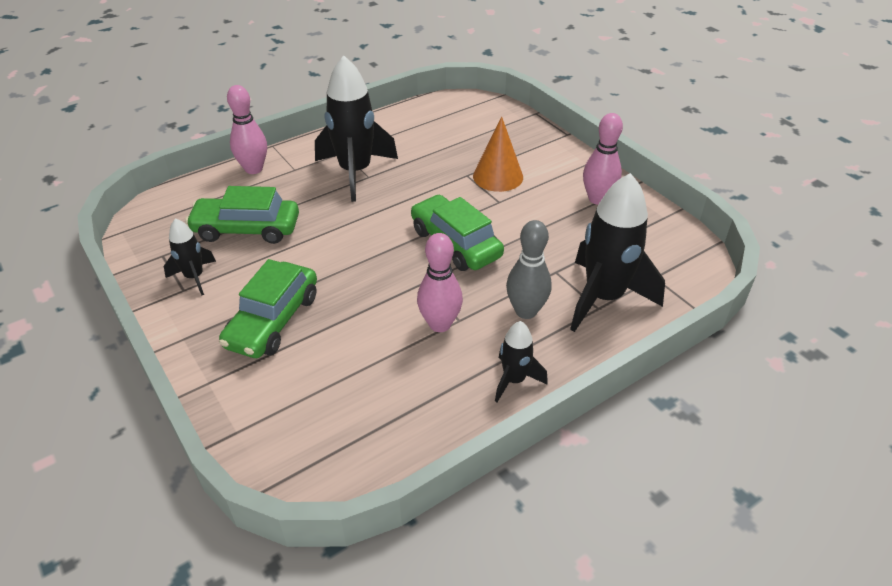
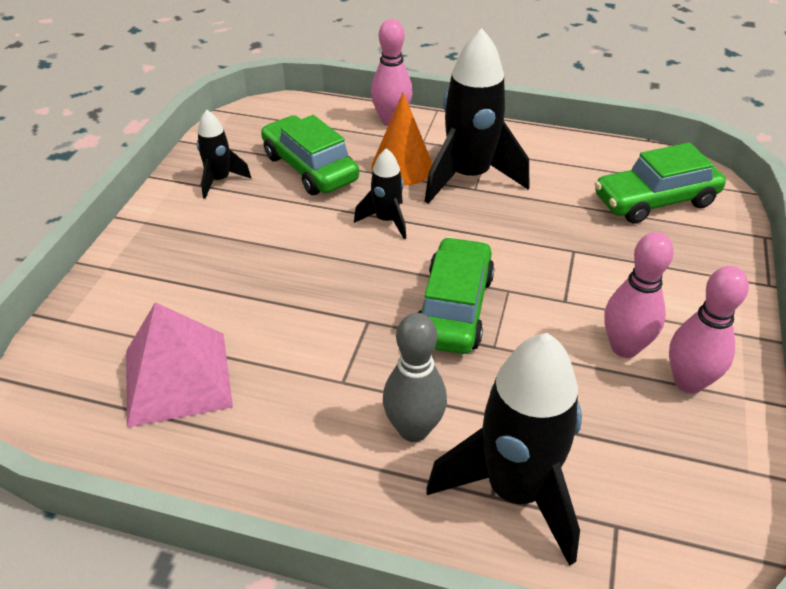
camera: 50 degrees right, 0 degrees up
(273, 320) = (213, 256): green car -> green car (655, 201)
(369, 394) = (177, 378): none -> pink pyramid
(440, 324) = (321, 370): pink bowling pin -> pink bowling pin (624, 347)
(498, 176) = (605, 274): orange cone -> orange cone (402, 167)
(514, 380) = (296, 482): black rocket -> black rocket (386, 220)

